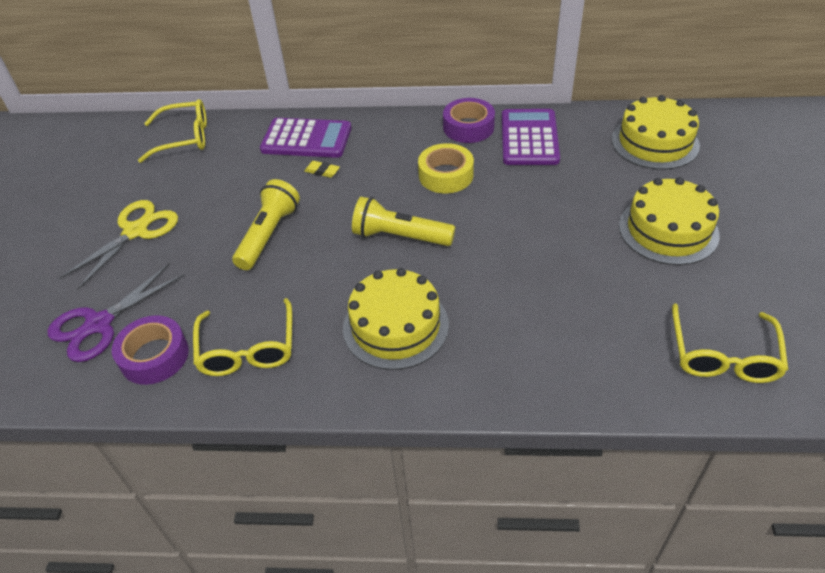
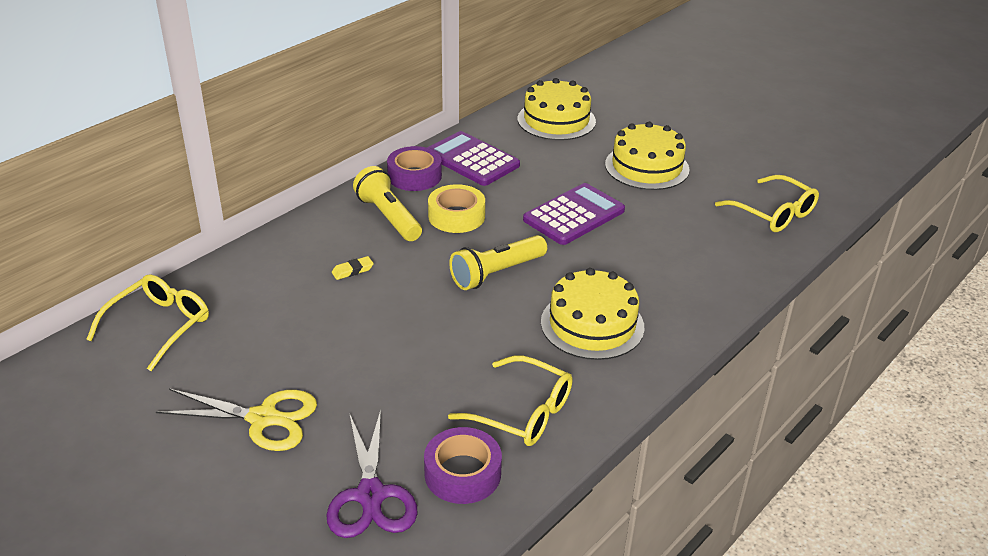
camera: 55 degrees left, 10 degrees down
(135, 231) = (263, 418): yellow scissors -> yellow scissors turned 120 degrees clockwise
(268, 235) = (394, 338): yellow flashlight -> yellow flashlight (388, 217)
(306, 139) = (291, 257): purple calculator -> purple calculator (574, 215)

